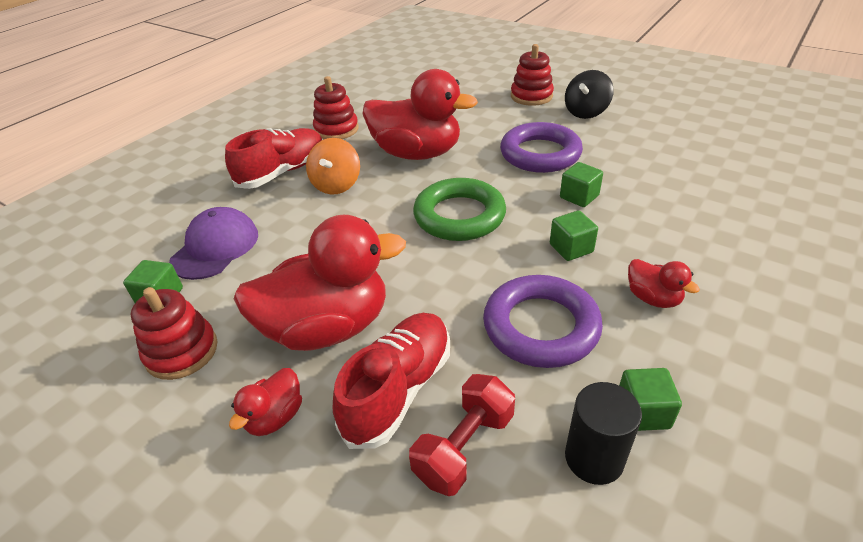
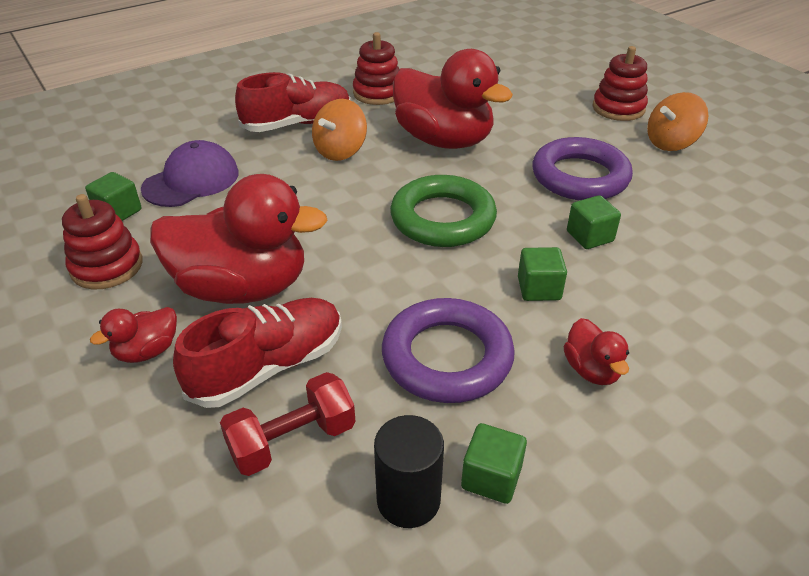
camera: 20 degrees right, 0 degrees up
(586, 112) = (671, 143): black spinning top -> orange spinning top

